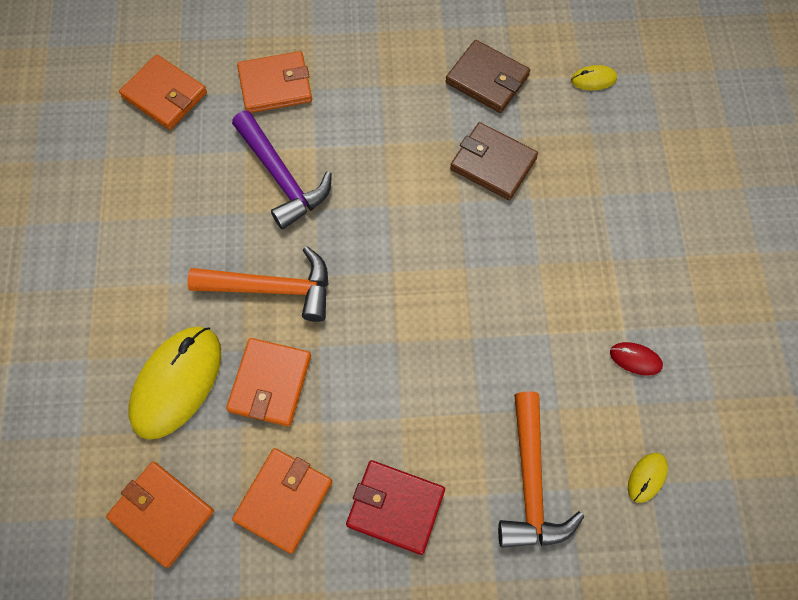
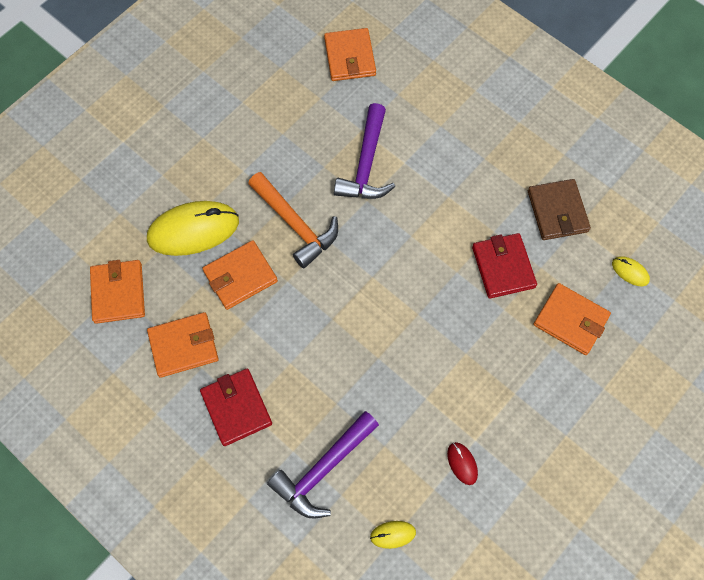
camera: 45 degrees right, 0 degrees up
(275, 85) = (420, 104): orange wallet -> orange wallet (570, 320)
(493, 163) = (503, 267): brown wallet -> red wallet
(531, 483) = (323, 470): orange hammer -> purple hammer

